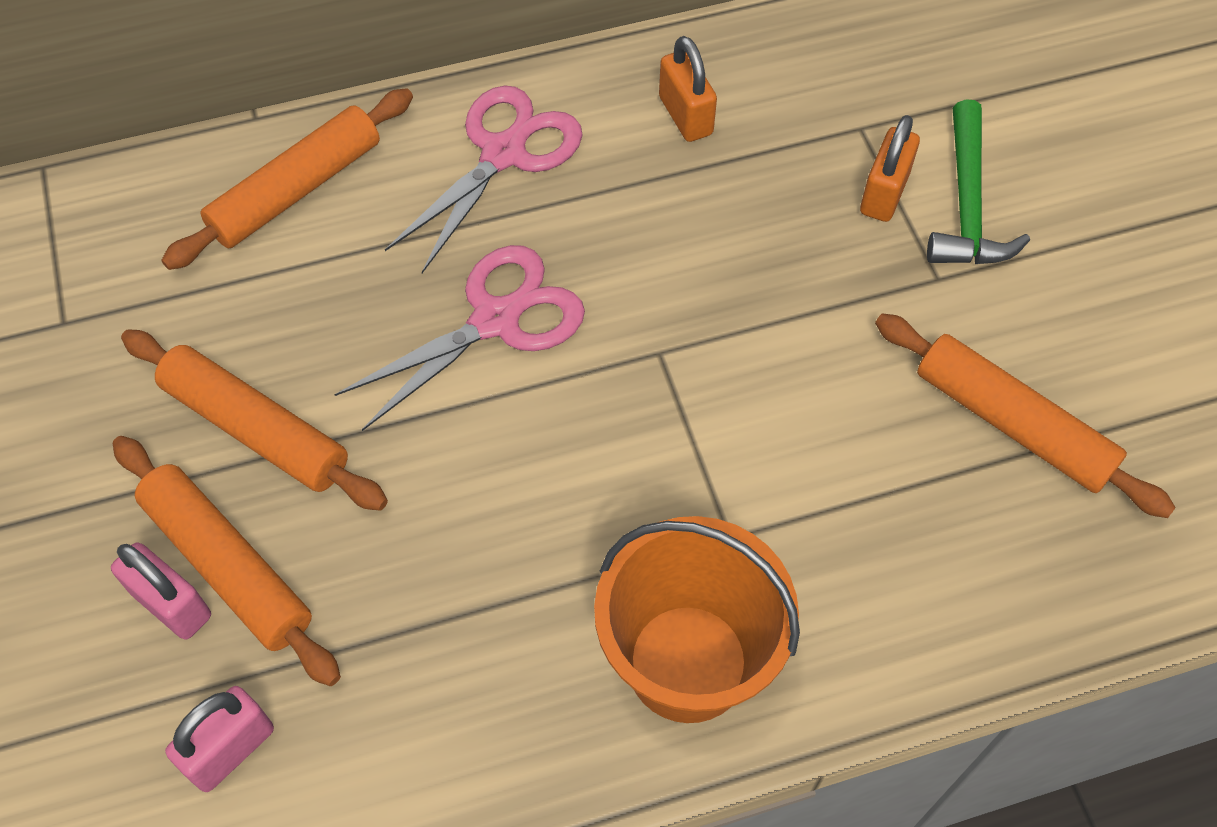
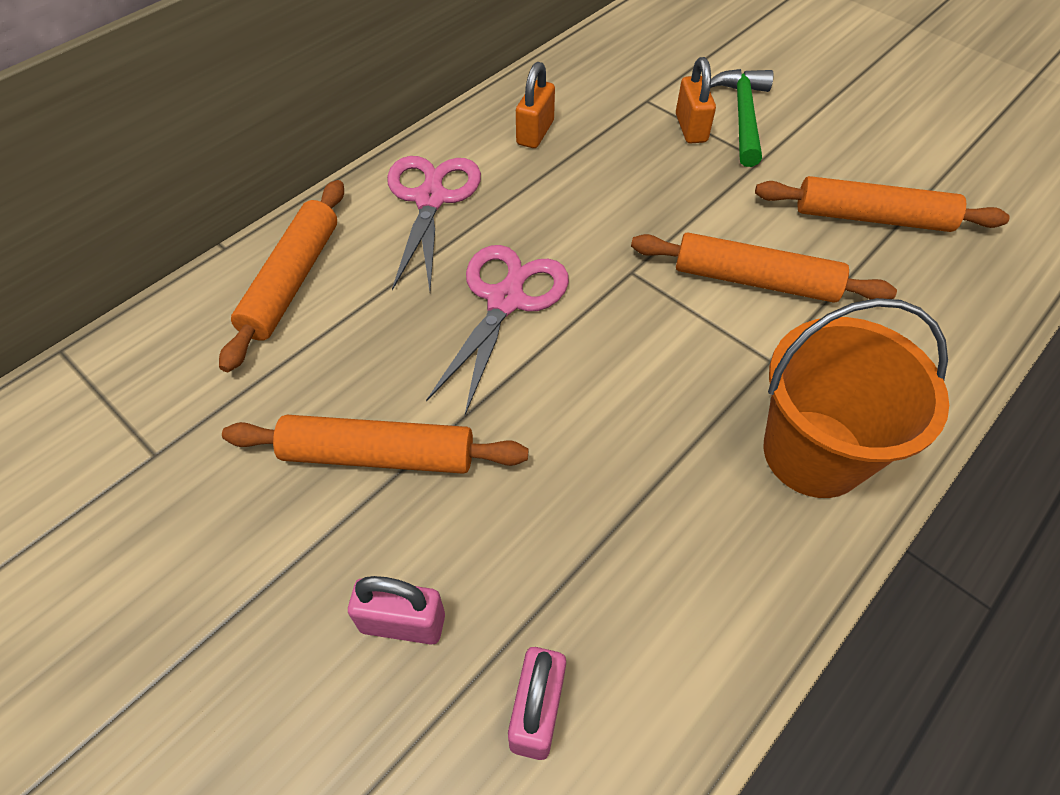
camera: 30 degrees left, 5 degrees down
(227, 566) = (428, 567): orange rolling pin -> orange rolling pin (754, 281)
(685, 116) = (535, 133): orange padlock -> orange padlock turned 75 degrees clockwise
(967, 205) = (742, 116): green hammer -> green hammer turned 150 degrees counterclockwise

